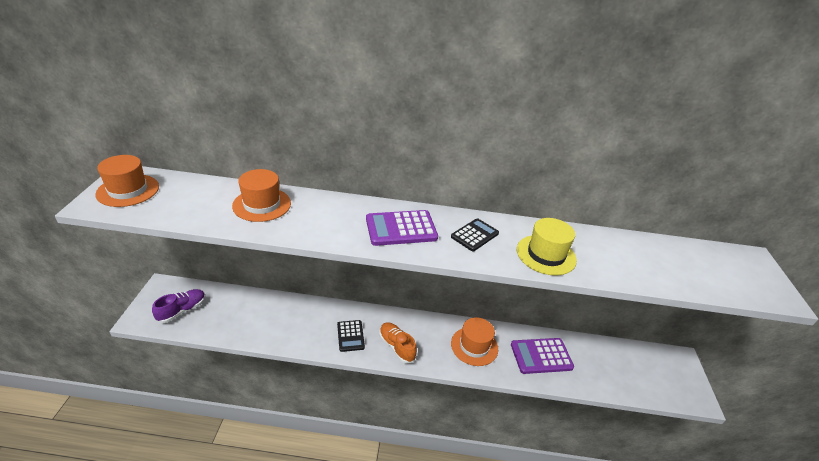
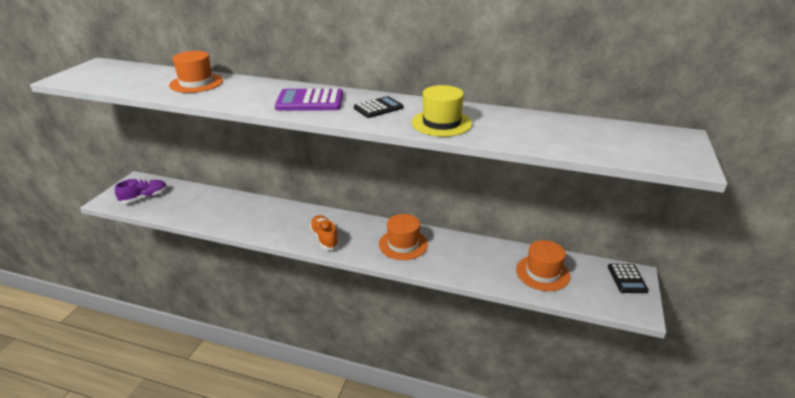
camera: 15 degrees right, 5 degrees down
(128, 190) = (94, 72): orange hat -> orange hat (542, 273)
(350, 336) = (284, 227): black calculator -> black calculator (627, 279)
(541, 356) = (471, 258): purple calculator -> none

